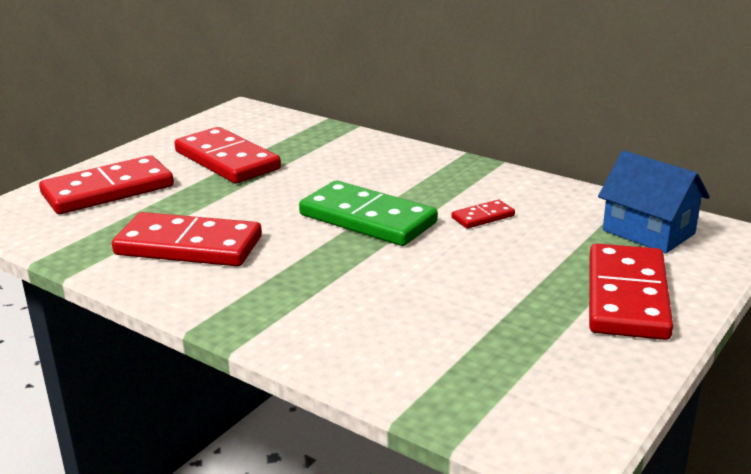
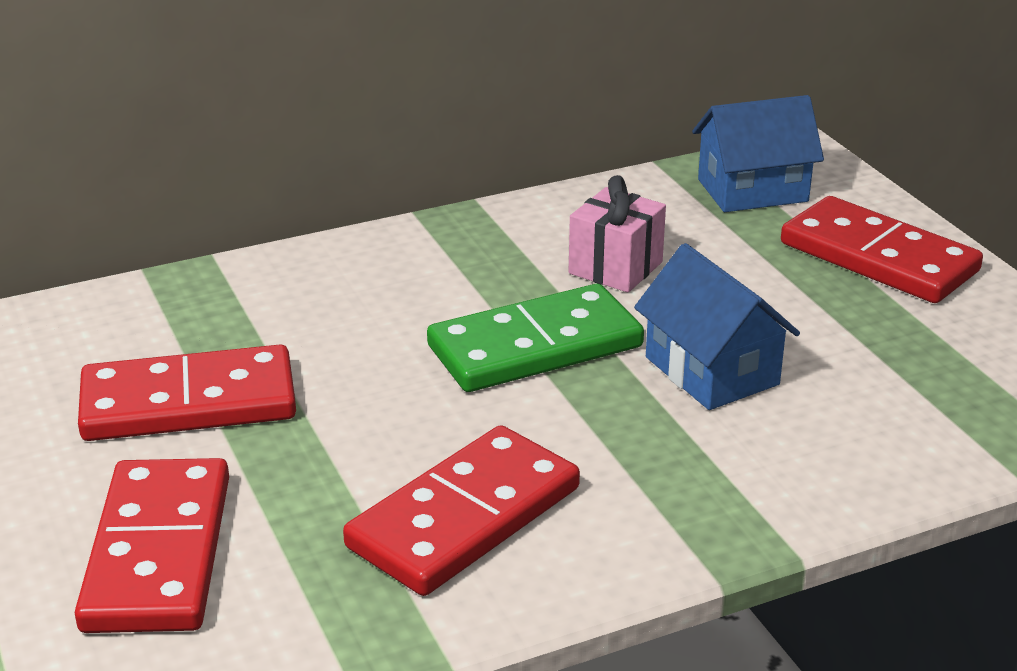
camera: 60 degrees left, 5 degrees up
(403, 274) = (711, 371): none -> blue house
(483, 217) = (615, 268): red domino -> pink gift

